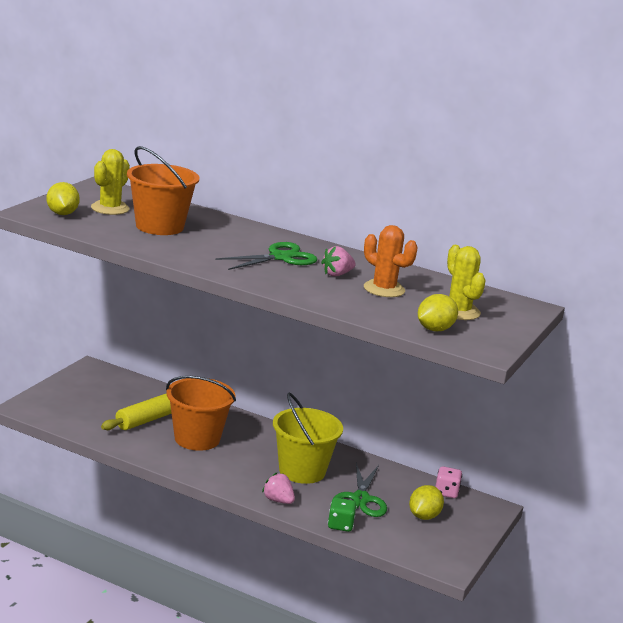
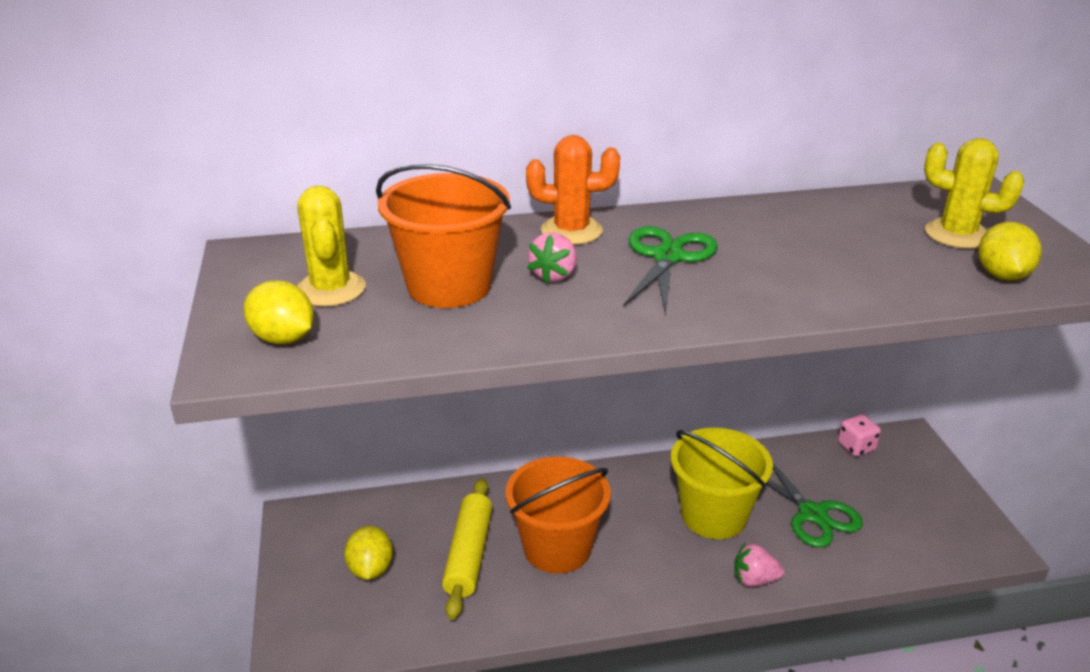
camera: 35 degrees left, 10 degrees up
(337, 274) = (765, 249): pink strawberry -> pink strawberry (554, 275)
(340, 525) = (850, 568): green dice -> none
(384, 289) = (844, 244): orange cactus -> orange cactus (571, 231)
(424, 516) = (887, 494): yellow lemon -> yellow lemon (371, 569)

